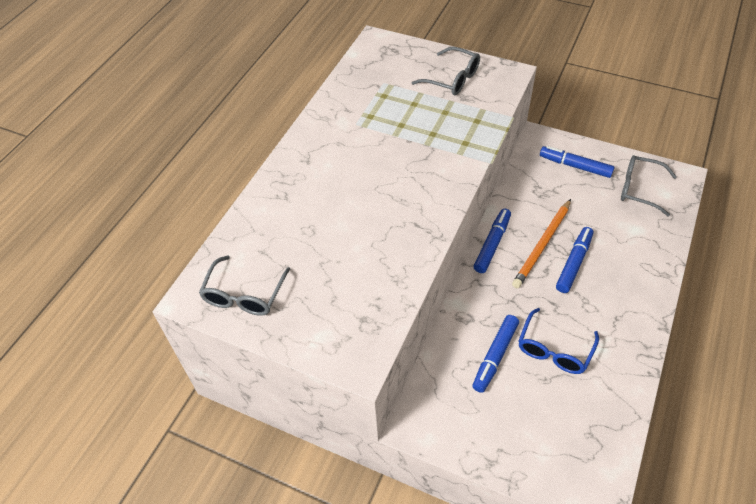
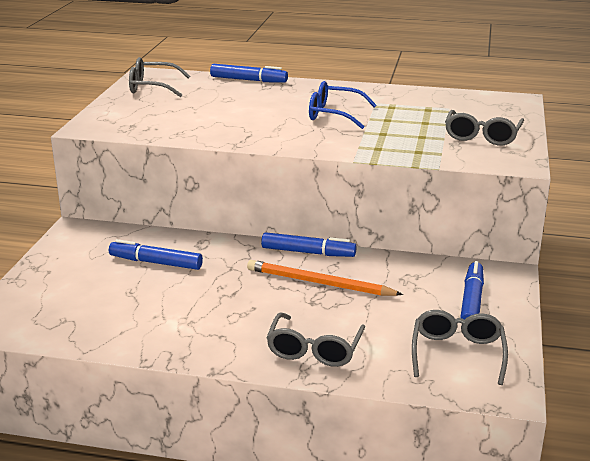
camera: 75 degrees right, 25 degrees down
(554, 350) = (168, 296): blue glasses -> blue glasses (333, 114)
(574, 263) = (298, 304): blue marker -> blue marker (248, 80)
(636, 263) = (314, 350): none -> grey glasses

